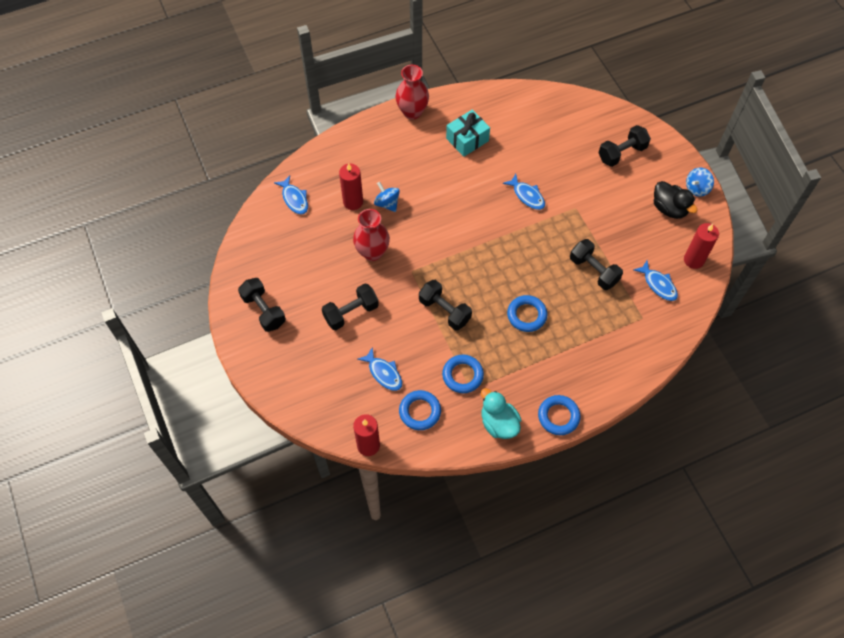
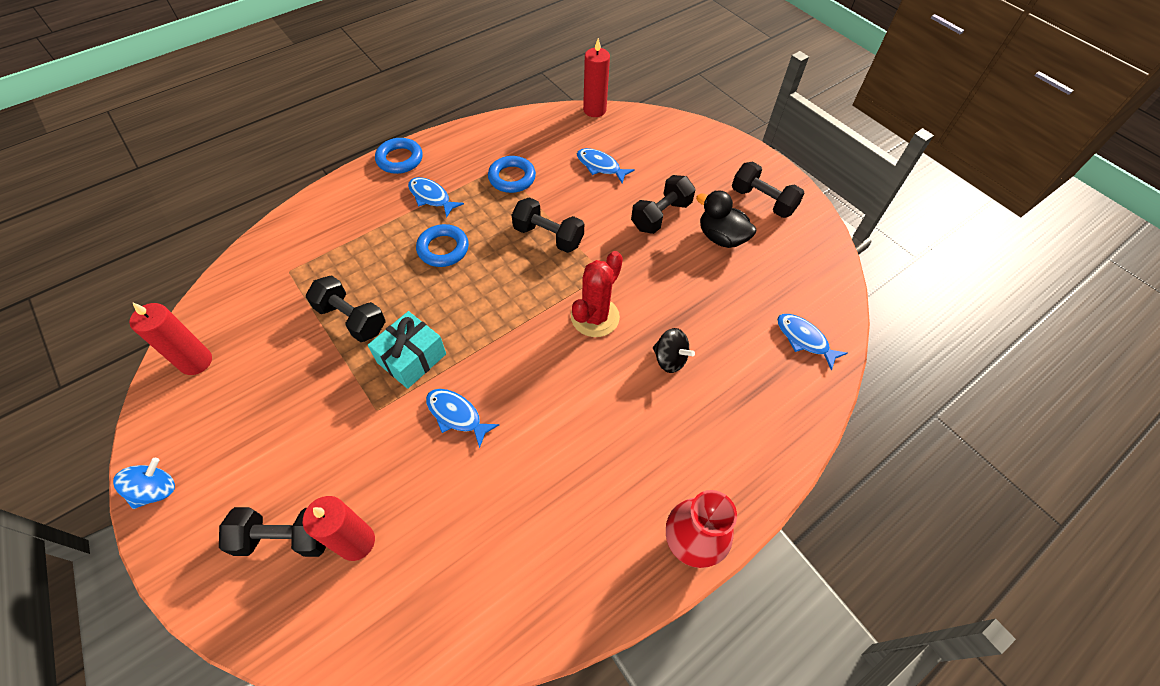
camera: 165 degrees right, 5 degrees down
(353, 202) = (720, 352): red candle -> red candle (356, 542)
(372, 252) = (663, 287): red vase -> none
(387, 203) = (669, 359): blue spinning top -> black spinning top
(420, 411) = (551, 141): blue ring -> none
(427, 240) = (595, 317): none -> red cactus
(467, 139) = (575, 503): turquoise gift -> turquoise gift (411, 358)
(498, 423) = (465, 145): turquoise duck -> none
(622, 153) = (286, 537): black dumbbell -> black dumbbell turned 45 degrees clockwise
(658, 284) = (258, 317): blue fish -> blue fish (431, 197)
(669, 208) = (216, 440): black duck -> black duck (721, 237)

